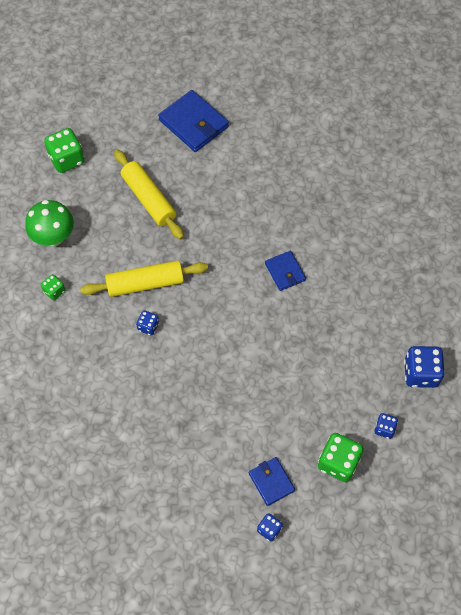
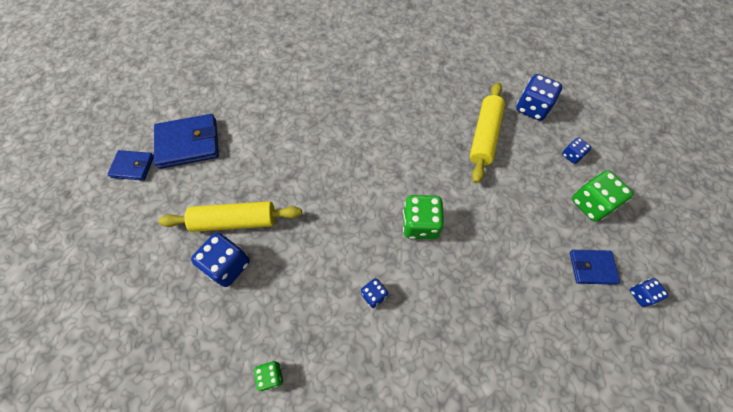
camera: 60 degrees left, 0 degrees up
(53, 236) = (204, 341): green mushroom -> none
(67, 159) = (125, 277): green dice -> green dice (420, 224)
(112, 217) = (228, 265): none -> blue dice
(145, 283) = (324, 273): yellow rolling pin -> yellow rolling pin (484, 136)
(285, 272) = (387, 151): blue wallet -> blue wallet (133, 167)

